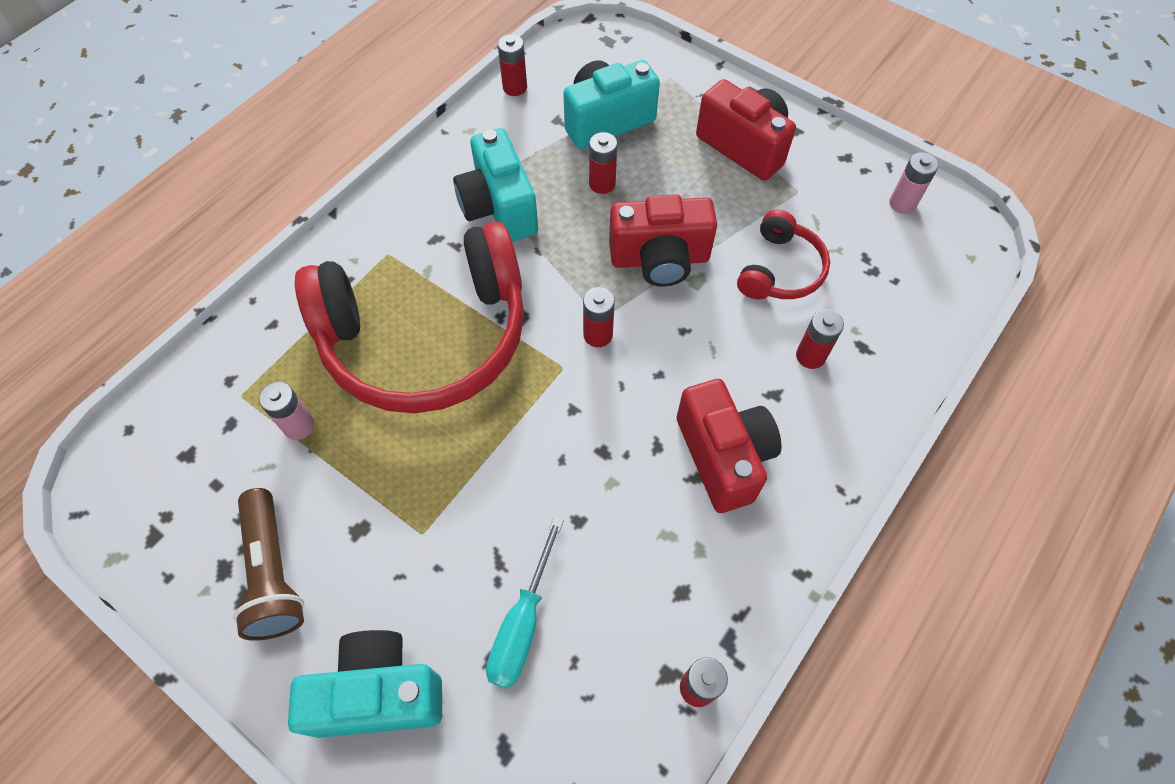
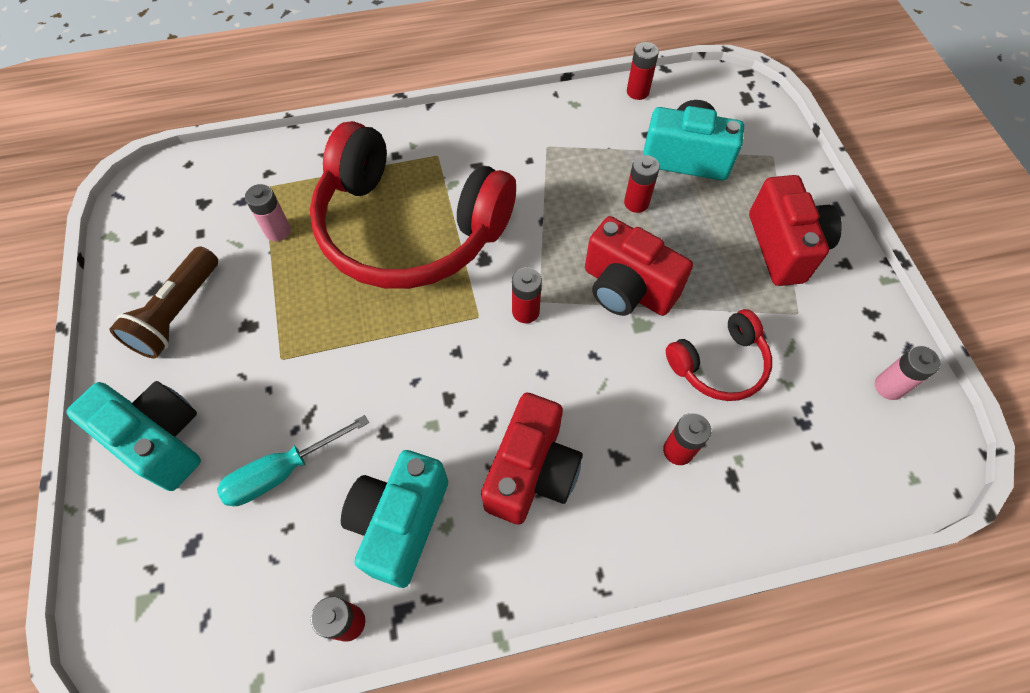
camera: 40 degrees right, 0 degrees up
(499, 207) = (542, 172): turquoise camera -> turquoise camera (400, 523)

